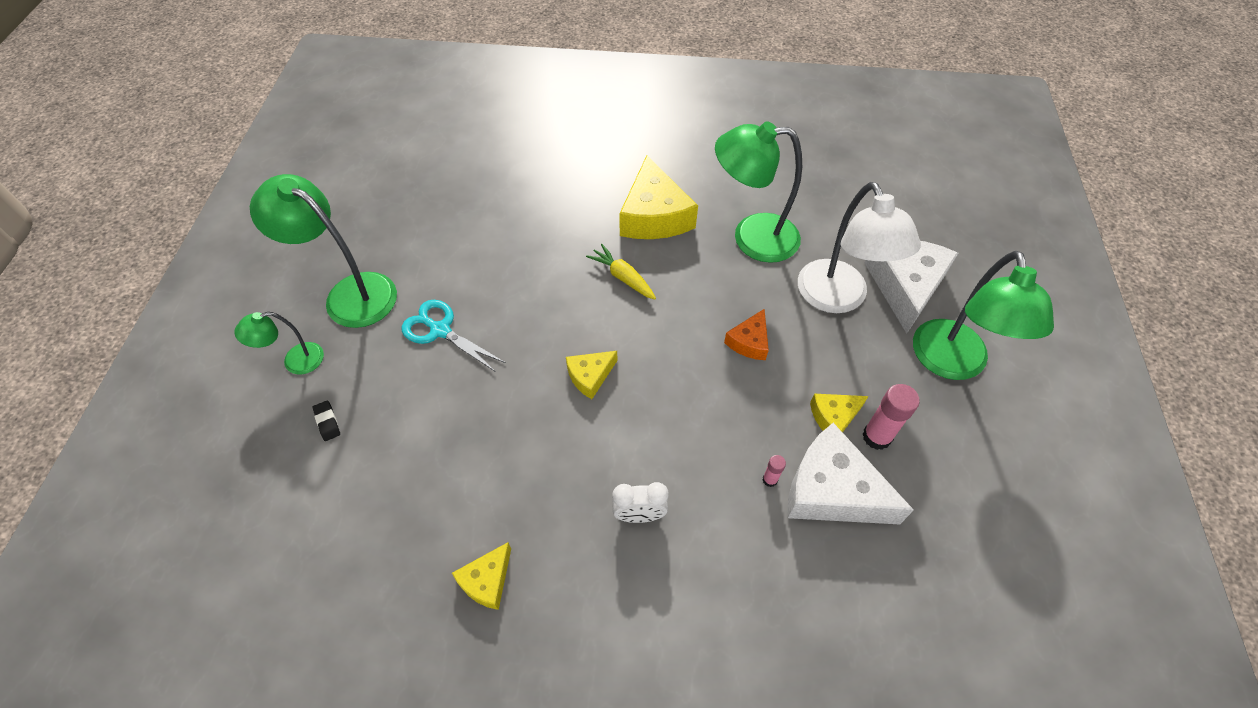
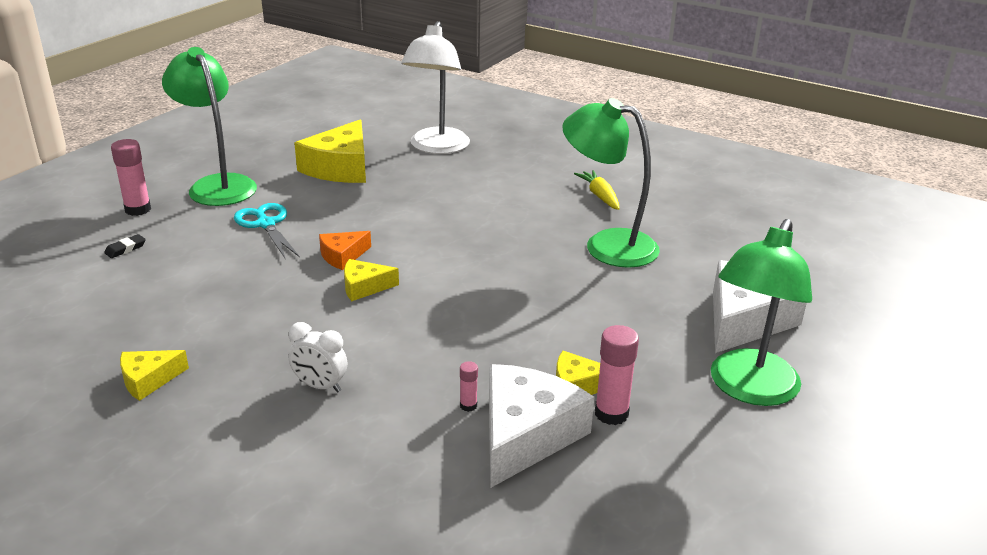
camera: 25 degrees right, 25 degrees down
(295, 361) = (138, 209): green lamp -> pink glue stick
(327, 422) = (125, 249): black eraser -> black eraser turned 45 degrees clockwise
(623, 277) = (455, 236): yellow carrot -> yellow carrot (599, 196)
(654, 216) = (523, 208): yellow cheese -> yellow cheese (340, 167)
(749, 342) = (538, 310): orange cheese -> orange cheese (342, 256)
(832, 490) = (525, 435): white cheese -> white cheese turned 60 degrees clockwise
(838, 298) = (660, 308): white lamp -> white lamp (437, 147)

